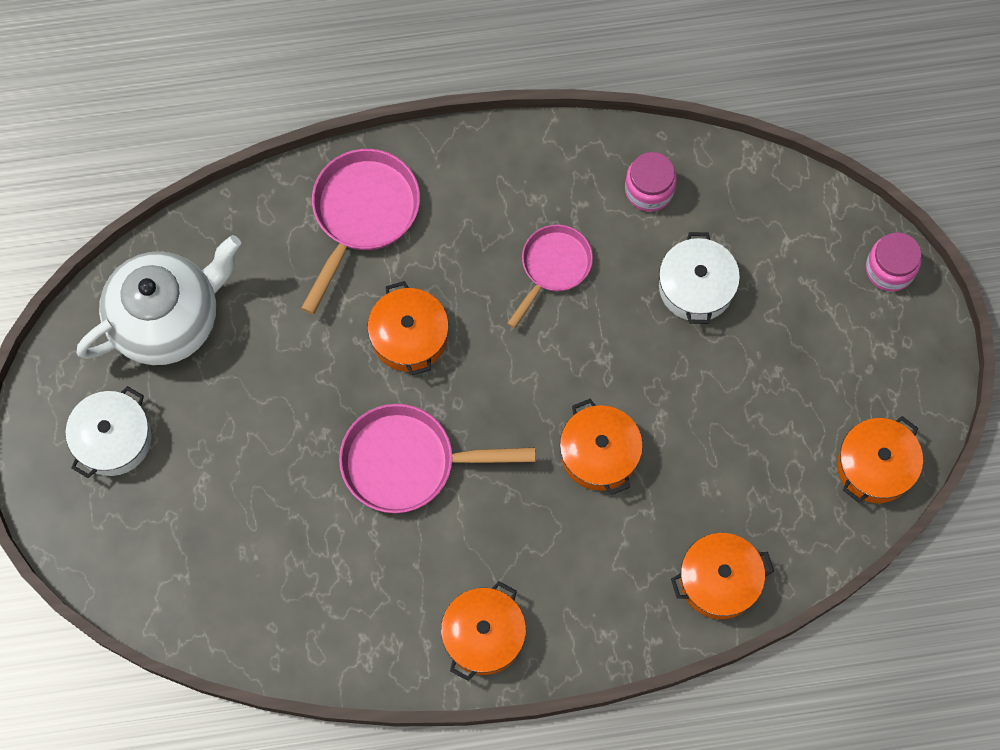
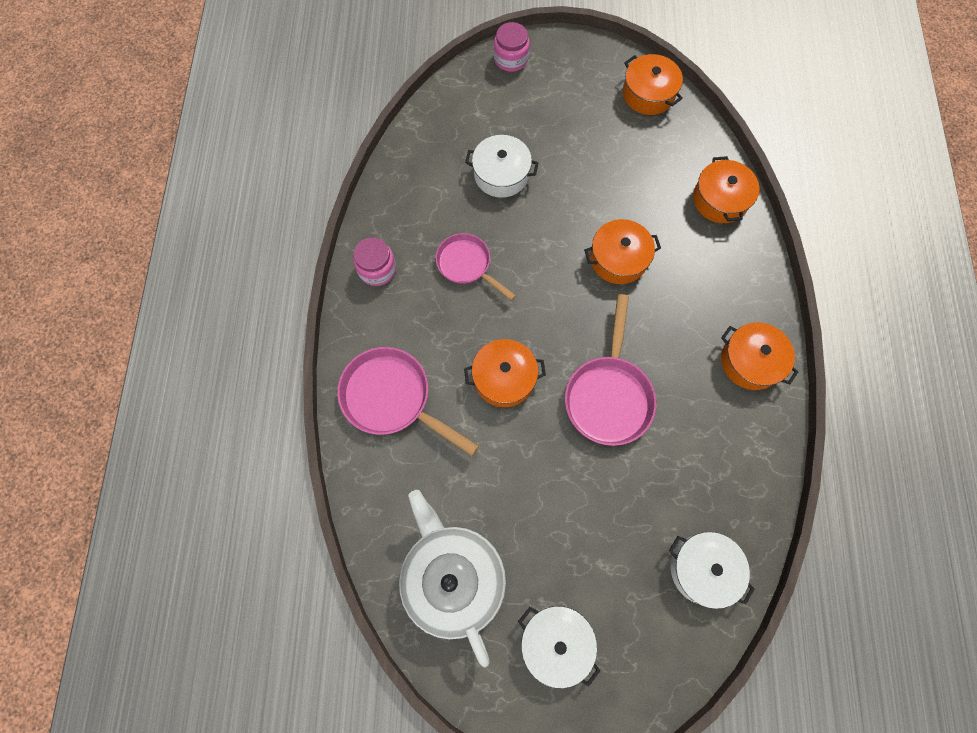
camera: 80 degrees left, 0 degrees up
(213, 594) = (703, 569): none -> white pot
(649, 190) = (419, 190): pink jar -> pink jar (377, 269)

